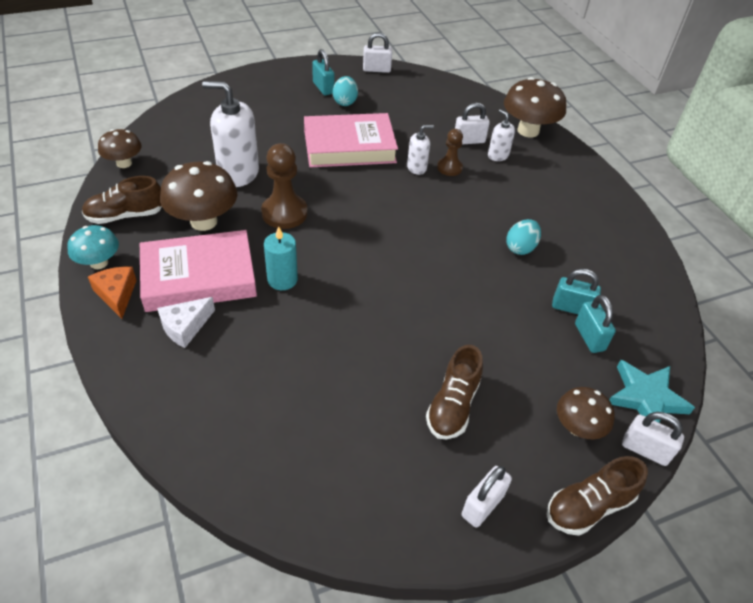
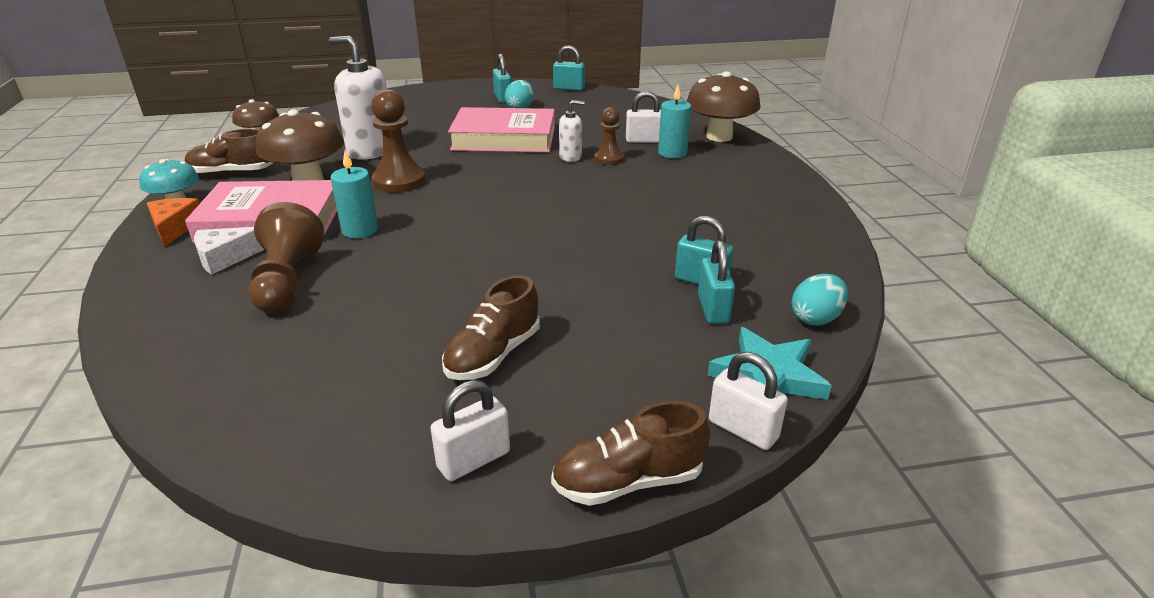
camera: 15 degrees right, 15 degrees down
(254, 347) = (287, 281): none -> brown pawn
(376, 69) = (569, 88): white padlock -> turquoise padlock
(498, 155) = (672, 153): white soap dispenser -> turquoise candle
(520, 248) = (661, 225): turquoise egg -> turquoise egg (815, 318)
(577, 427) = (653, 395): brown mushroom -> none

